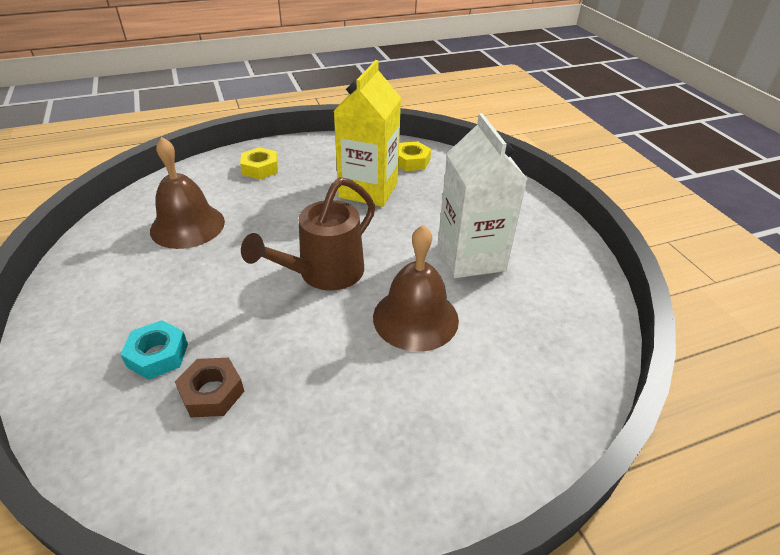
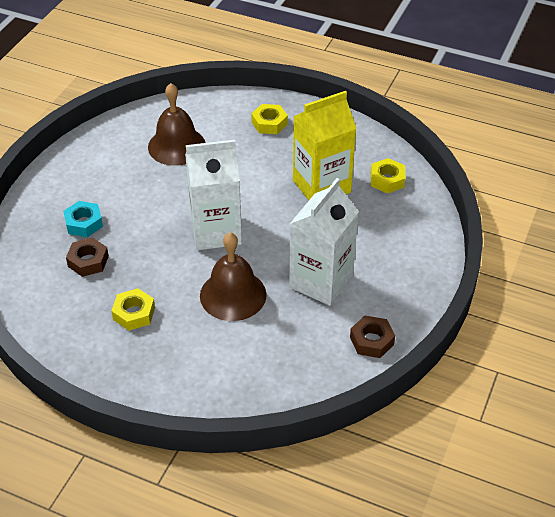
camera: 45 degrees right, 5 degrees up
(323, 274) = (216, 231): brown watering can -> white carton
(340, 410) = (134, 313): none -> yellow nut
(574, 276) = (371, 341): none -> brown nut

